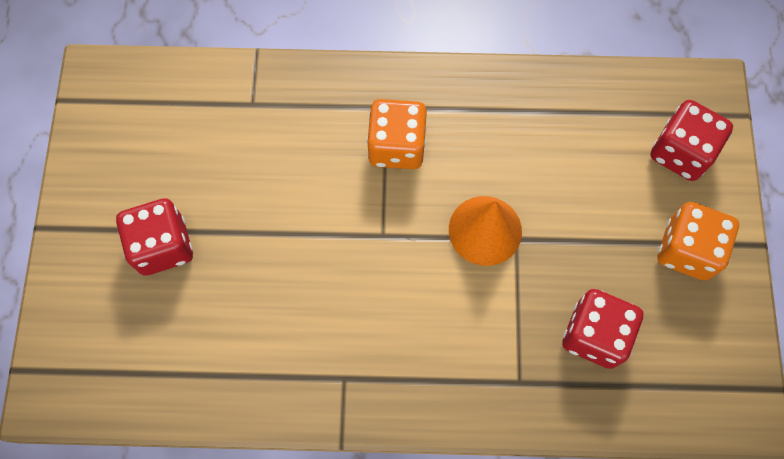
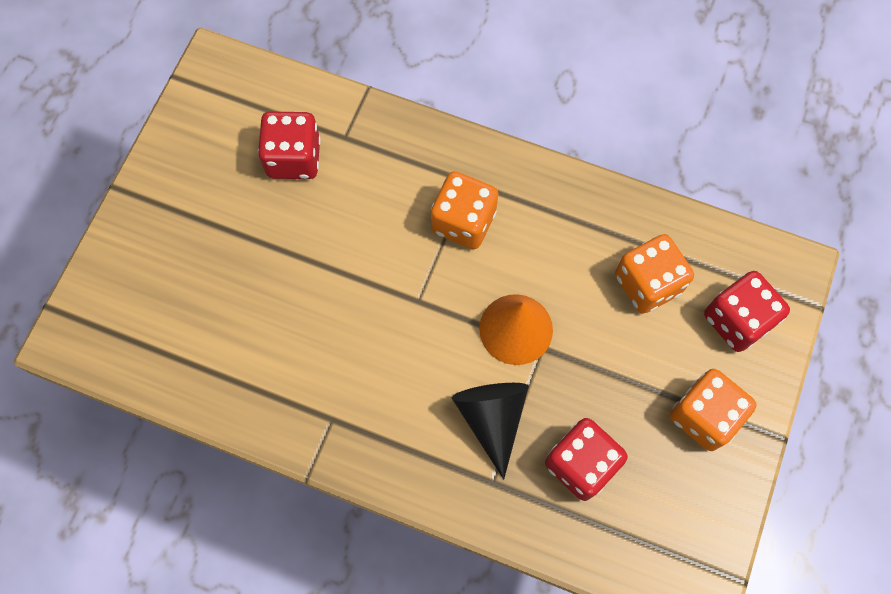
camera: 20 degrees right, 0 degrees up
(163, 246) = (216, 241): red dice -> red dice (294, 158)
(496, 322) = (492, 418): none -> black cone
(588, 146) = (647, 283): none -> orange dice

